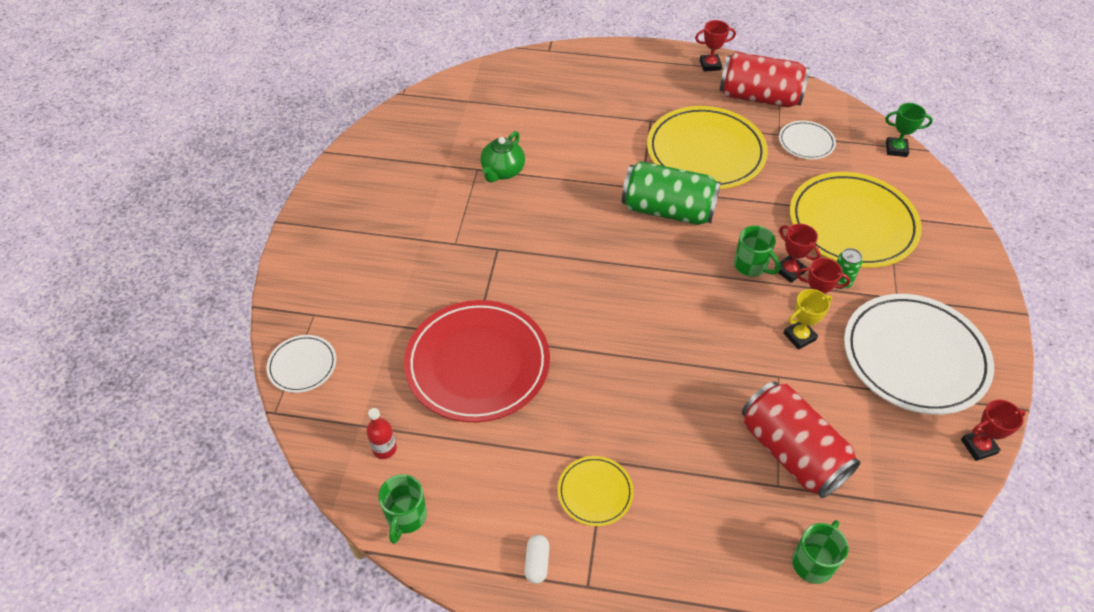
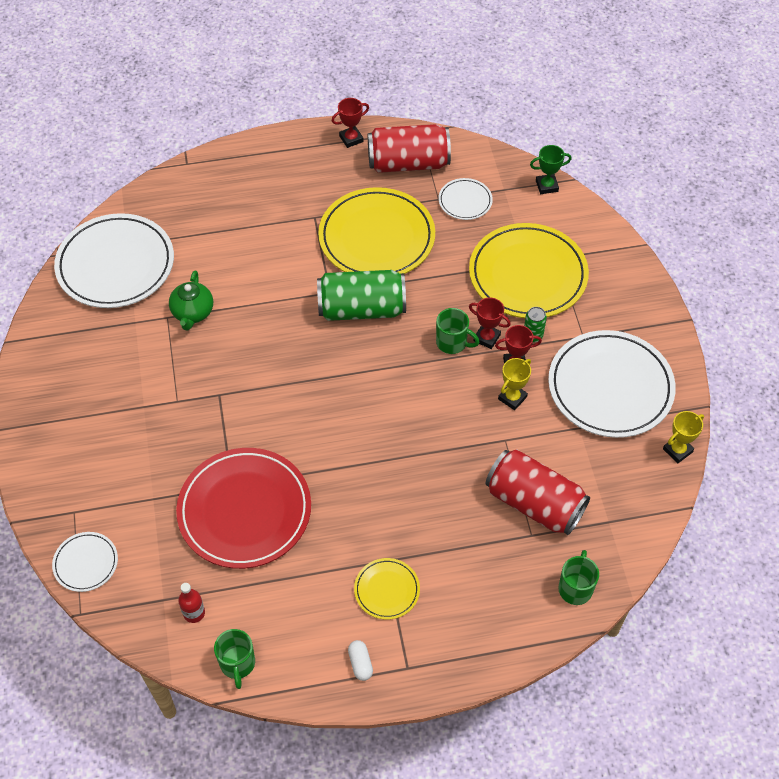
camera: 20 degrees left, 5 degrees up
(450, 114) = (115, 265): none -> white plate
(978, 446) = (677, 450): red trophy -> yellow trophy

